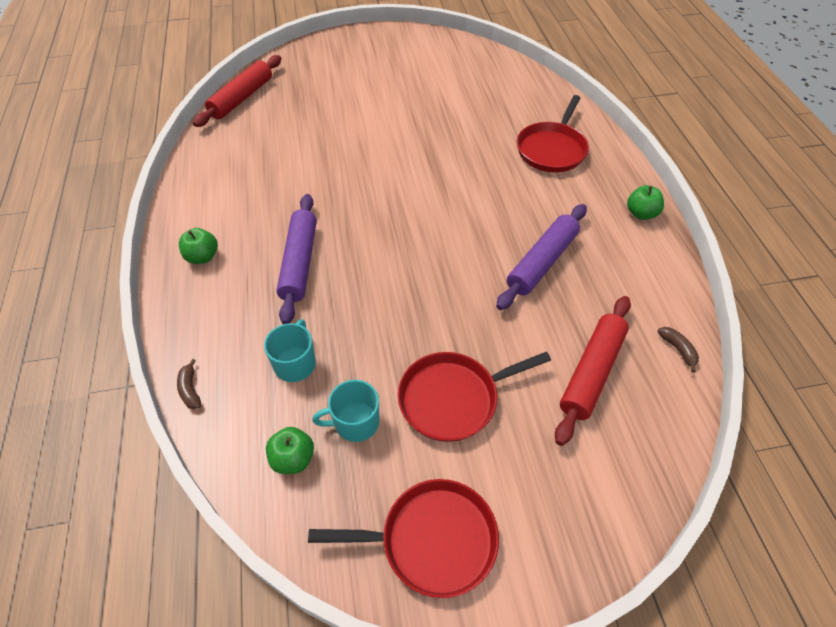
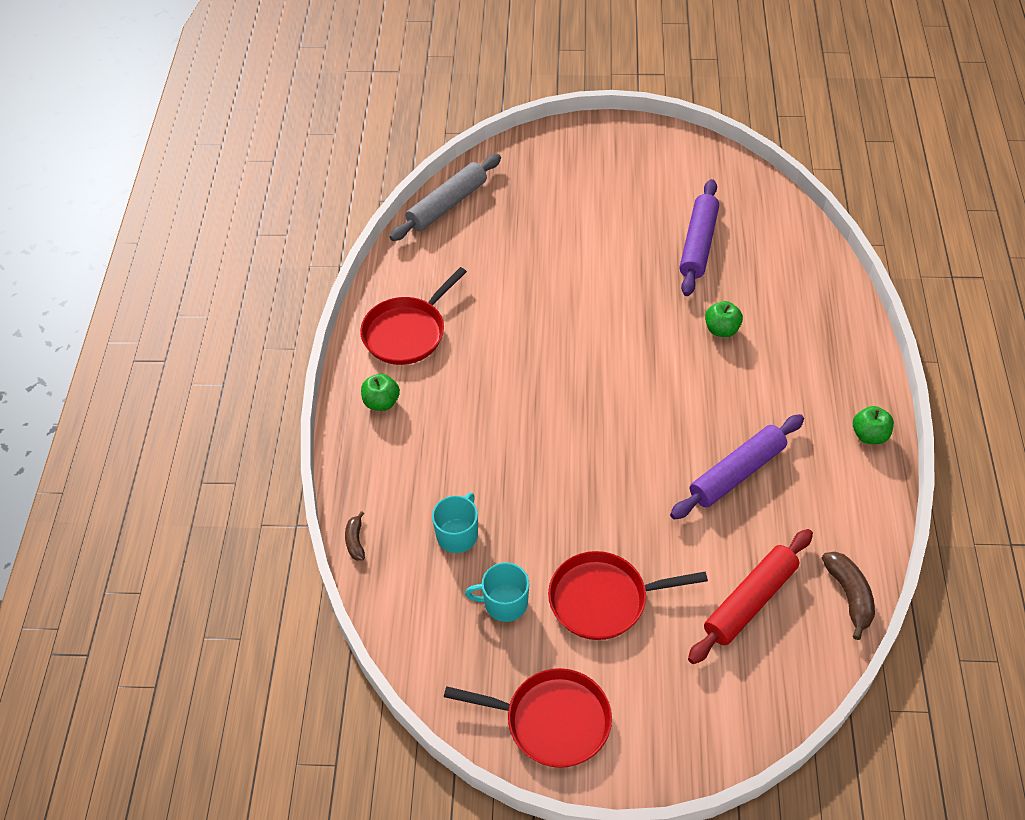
camera: 15 degrees right, 0 degrees up
(242, 98) = (447, 205): red rolling pin -> grey rolling pin
(293, 459) = (441, 625): green apple -> green apple (721, 329)
(299, 263) = (479, 427): purple rolling pin -> purple rolling pin (698, 244)
(552, 149) = (793, 334): red pan -> red pan (407, 333)
(678, 349) = (849, 596): brown banana -> brown banana, size x1.67

